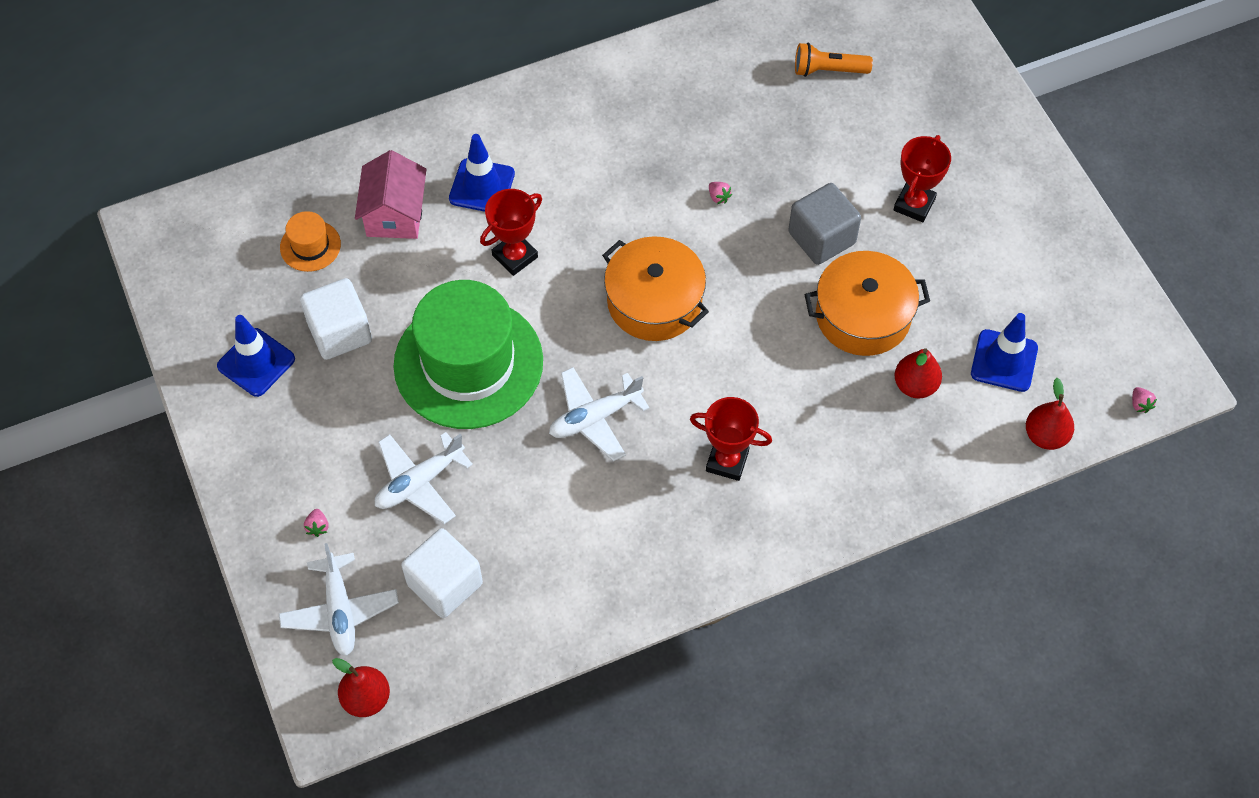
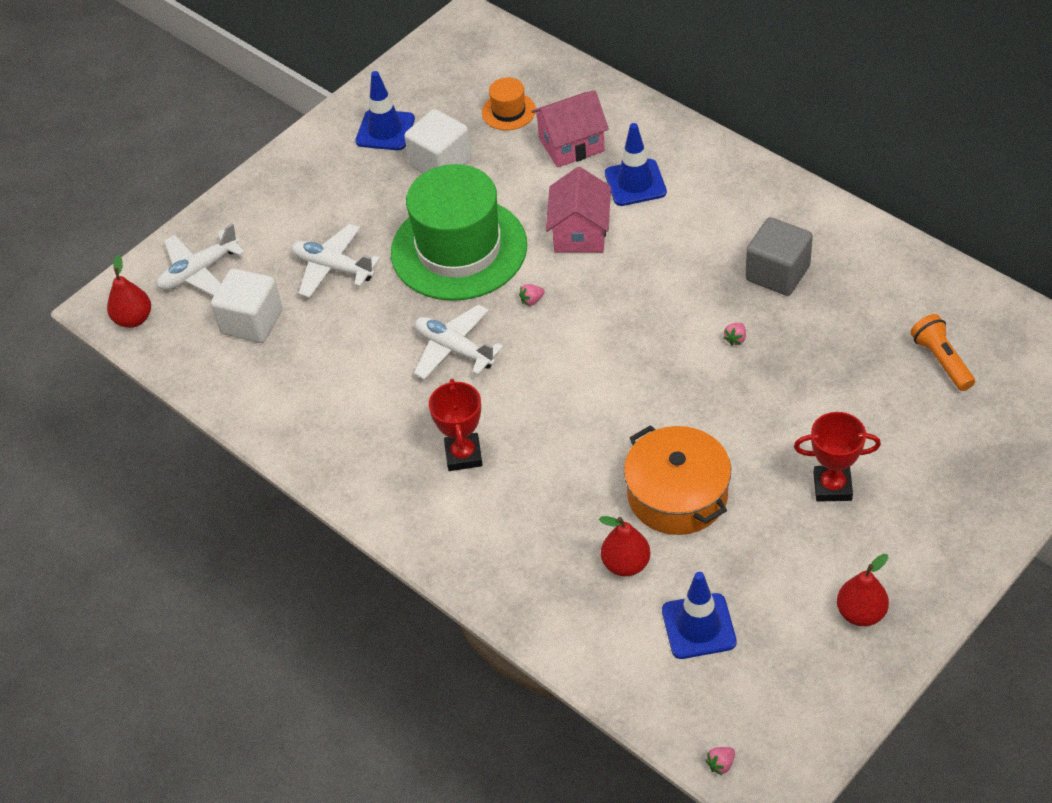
camera: 70 degrees right, 10 degrees down
(318, 527) = (263, 228): pink strawberry -> pink strawberry (532, 300)
(515, 256) = (580, 233): red trophy -> pink house
(654, 301) = (595, 340): orange pot -> none
(821, 238) = (743, 430): grey cube -> grey cube (777, 273)
(1045, 436) = (633, 692): red pear -> red pear (861, 613)

